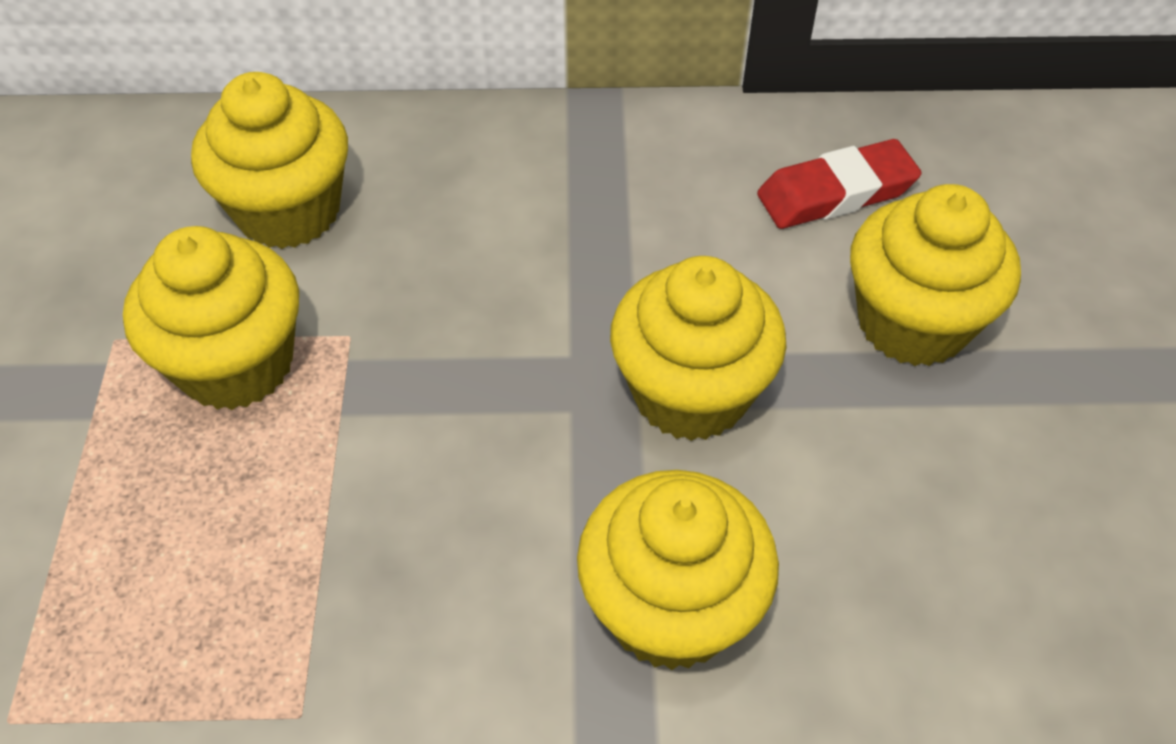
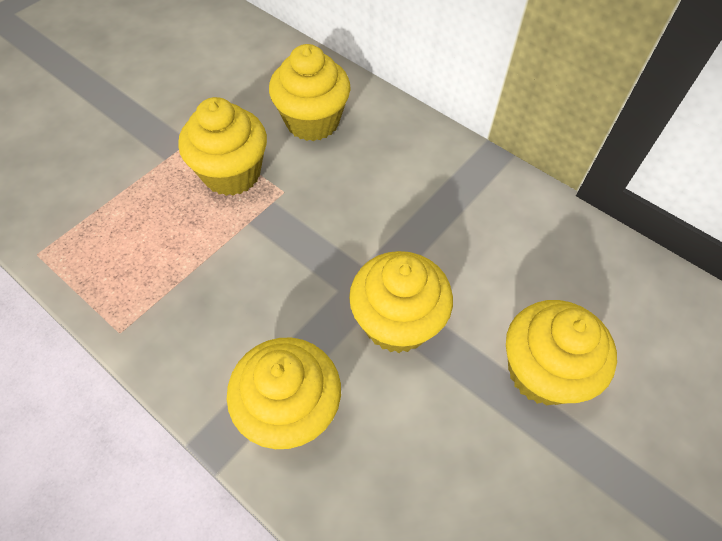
camera: 40 degrees right, 5 degrees up
(836, 193) = (571, 278): red eraser -> none

